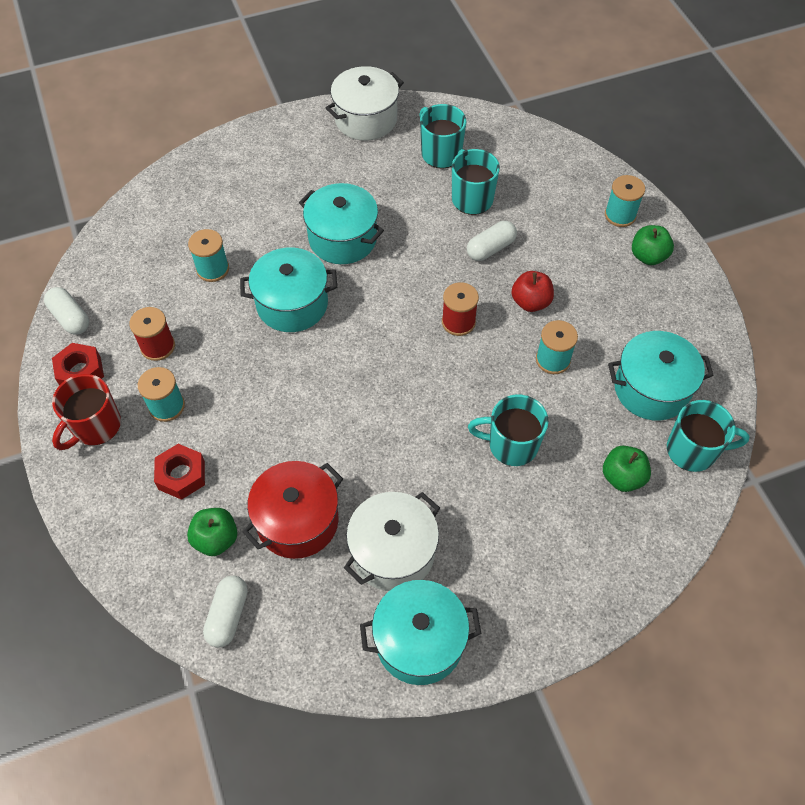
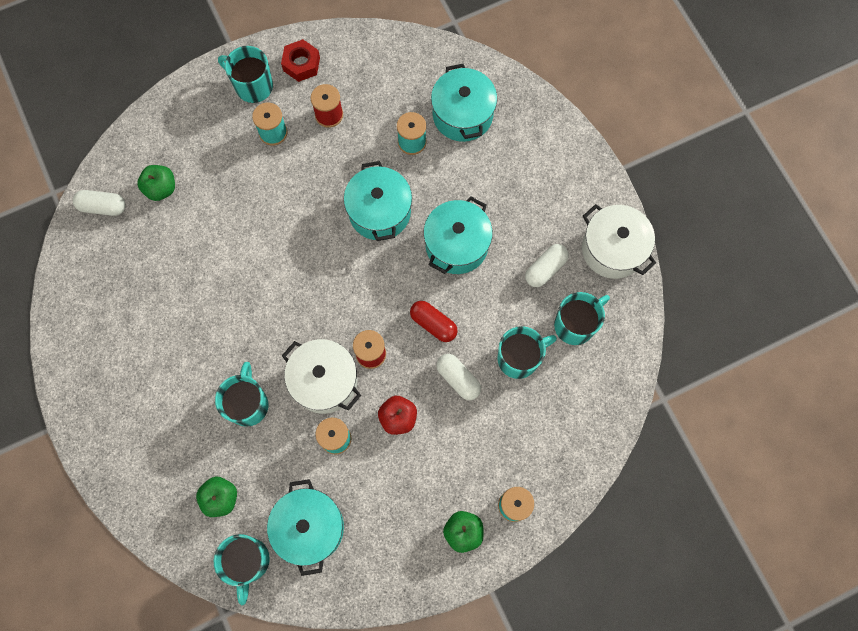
camera: 85 degrees right, 15 degrees up
(70, 318) = (352, 44): white capsule -> white capsule (545, 269)
(95, 426) = (253, 86): red mug -> turquoise mug
(181, 475) = (213, 155): red nut -> none
(297, 521) = (176, 244): red pot -> none
(393, 552) = (152, 316): white pot -> white pot (324, 381)
(419, 641) = (82, 341): turquoise pot -> turquoise pot (462, 115)
(429, 265) = (433, 324): none -> red capsule

